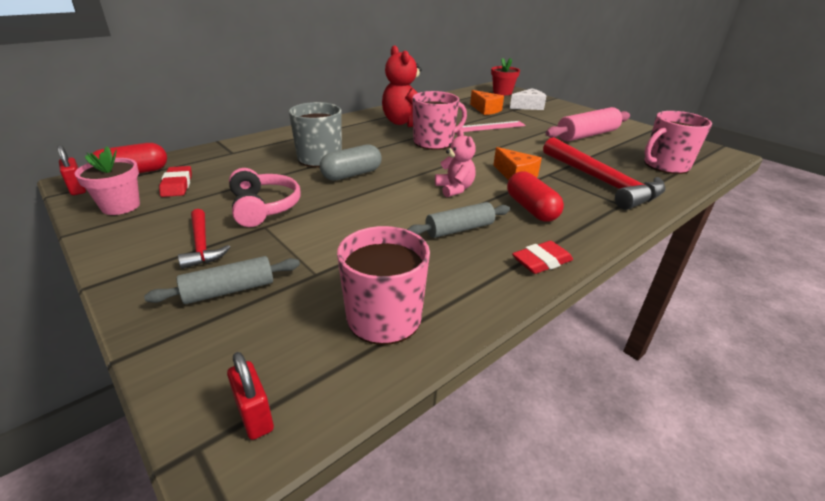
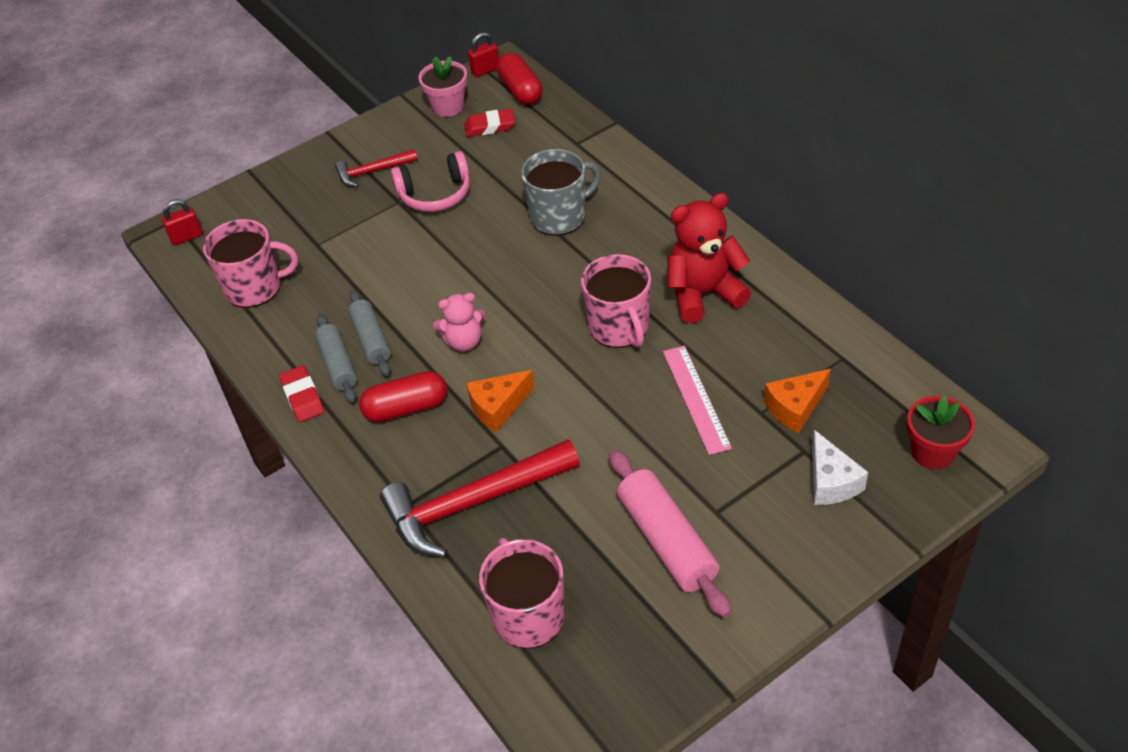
camera: 100 degrees right, 15 degrees up
(229, 290) = (306, 201): grey rolling pin -> grey rolling pin (338, 365)
(352, 174) = (509, 249): grey capsule -> none

